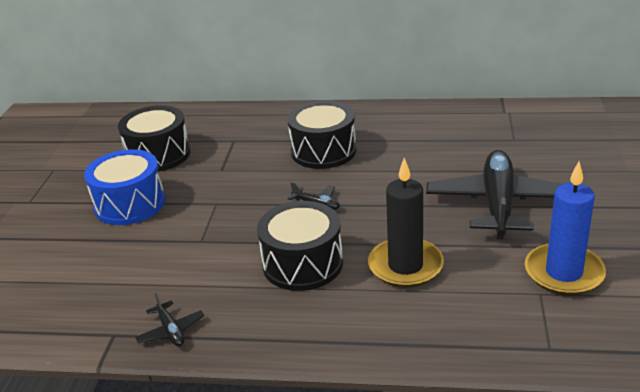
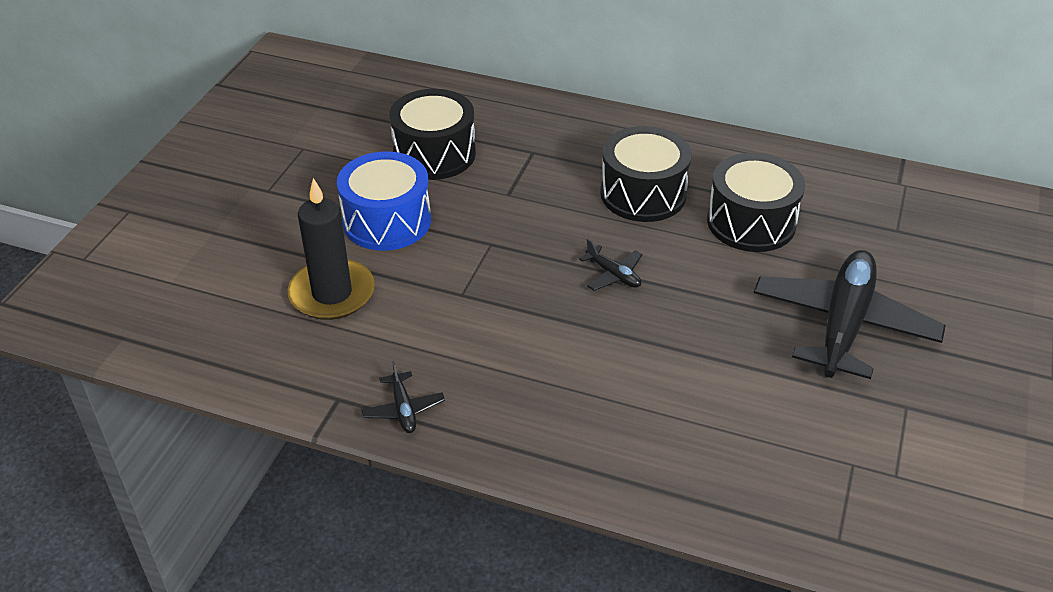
camera: 10 degrees right, 10 degrees up
(302, 264) = (576, 355): black drum -> black drum (751, 222)
(405, 266) = (699, 387): black candle -> black candle (332, 293)
(564, 273) = (892, 443): blue candle -> none

